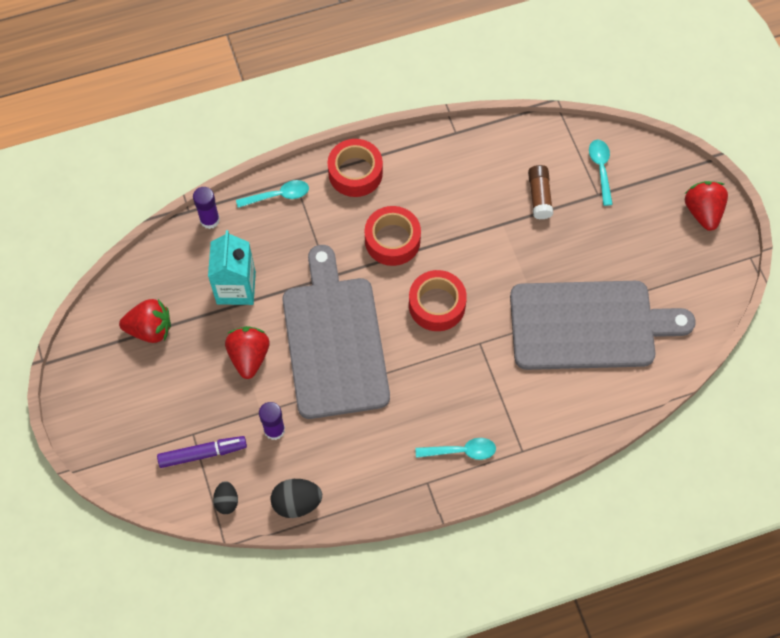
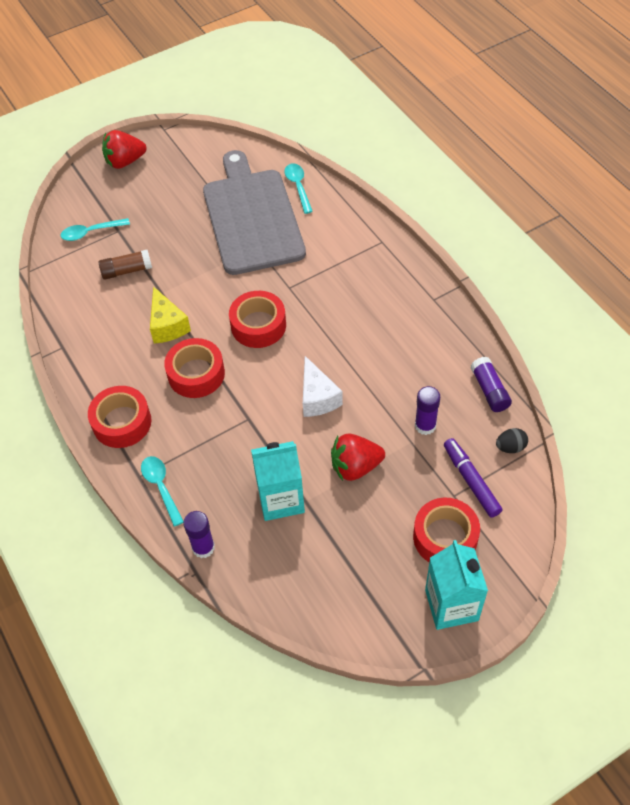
camera: 100 degrees left, 10 degrees down
(92, 401) = (451, 605): none -> turquoise carton
(150, 329) = (351, 570): red strawberry -> none
(154, 414) = (445, 537): none -> red tape
(297, 503) = (489, 390): black egg -> purple glue stick
(334, 341) = (317, 398): grey cutting board -> white cheese
(458, 223) = (167, 326): none -> yellow cheese
(461, 451) = (396, 281): turquoise spoon -> turquoise spoon (298, 187)

